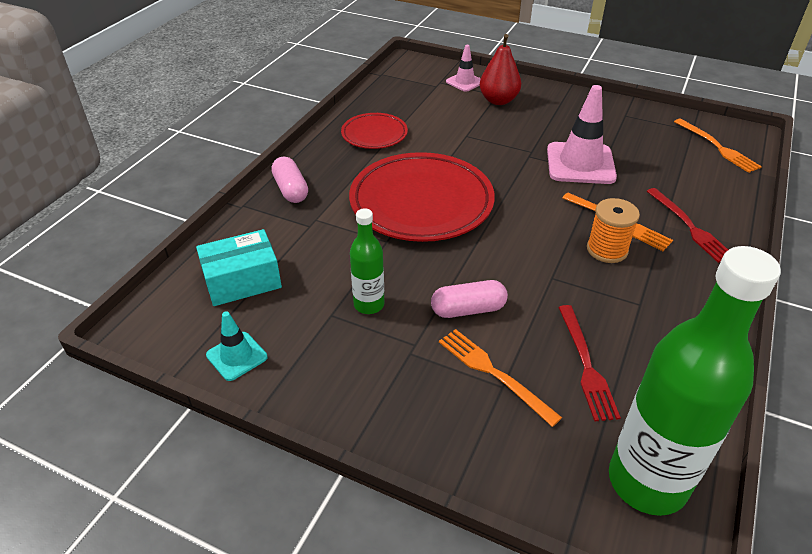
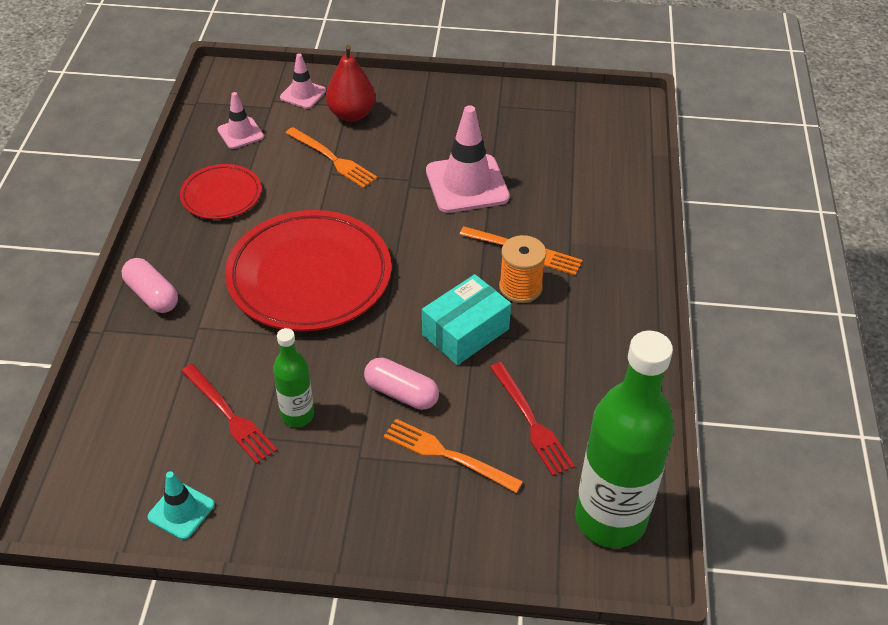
camera: 20 degrees left, 5 degrees up
(242, 281) = (147, 424): turquoise box -> turquoise box (465, 332)
(406, 98) = (240, 133): none -> pink traffic cone
(468, 309) = (401, 393): pink capsule -> pink capsule turned 60 degrees clockwise
(689, 226) = (595, 239): red fork -> red fork (229, 415)
(717, 147) = (604, 129): orange fork -> orange fork (332, 159)

